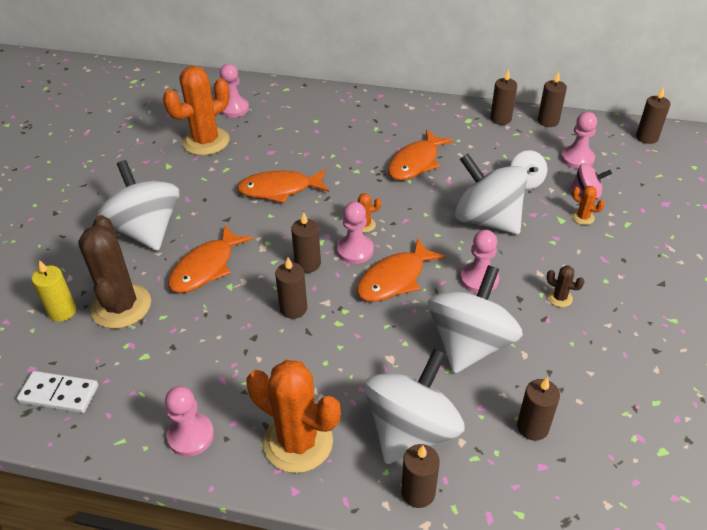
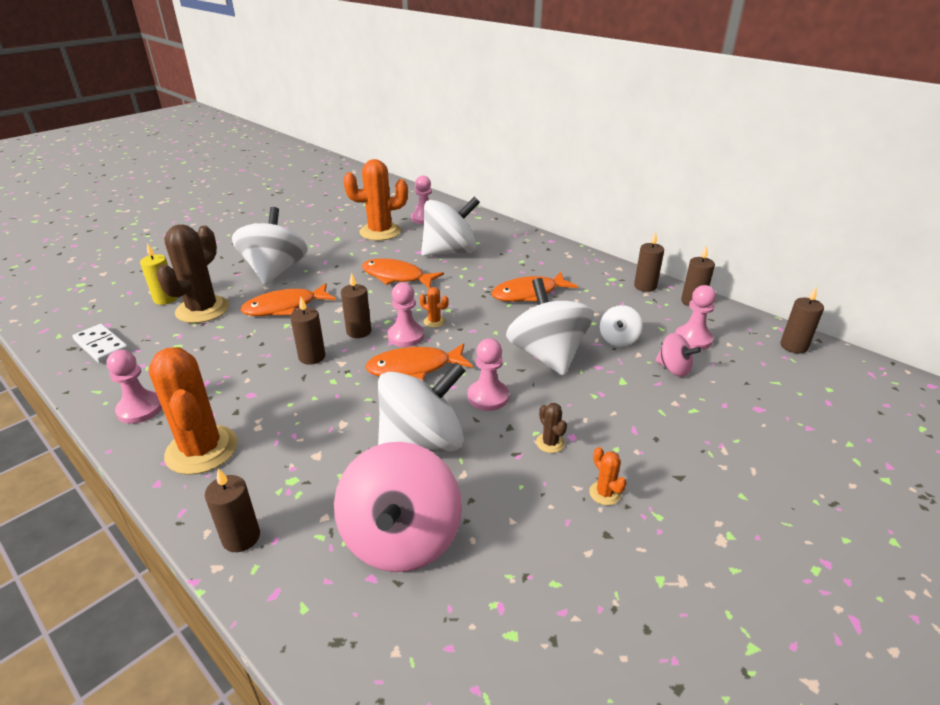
camera: 30 degrees right, 10 degrees down
(411, 430) = (294, 485): white spinning top -> white spinning top (450, 252)
(532, 427) = (401, 538): brown candle -> pink spinning top
(583, 217) = (647, 387): orange cactus -> orange cactus (604, 493)

